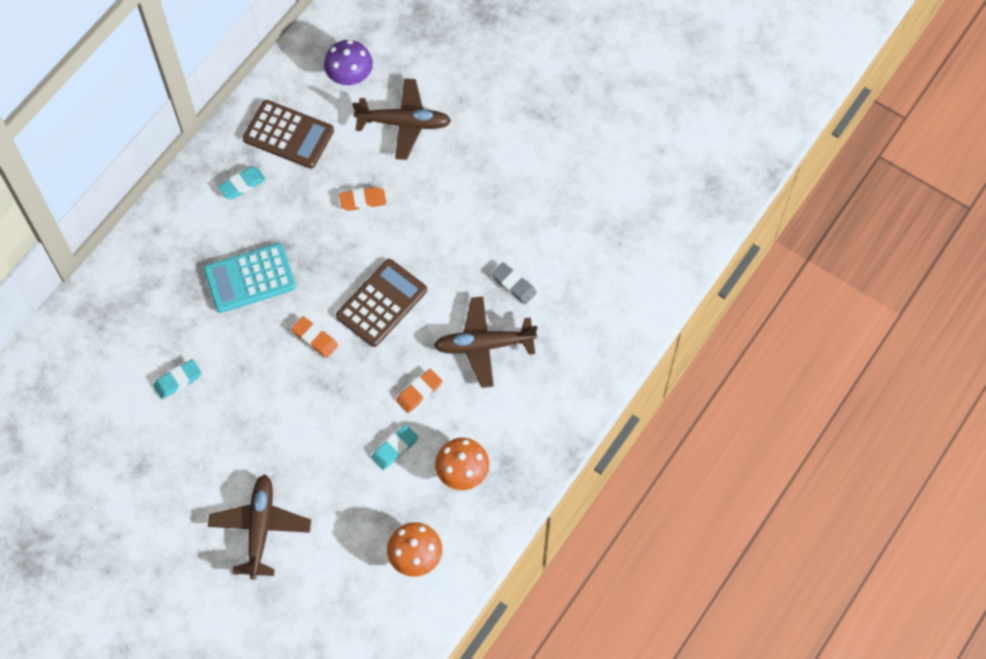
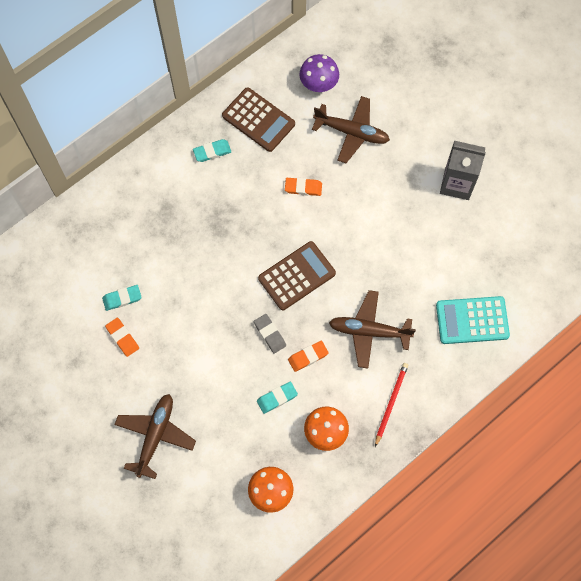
camera: 15 degrees right, 5 degrees up
(250, 278) = (199, 230): turquoise calculator -> turquoise calculator (472, 320)
(315, 338) = (237, 291): orange eraser -> orange eraser (122, 338)
(514, 285) = (405, 287): grey eraser -> grey eraser (270, 334)
(530, 420) = (391, 403): none -> red pencil
(543, 153) = (457, 184): none -> grey carton

